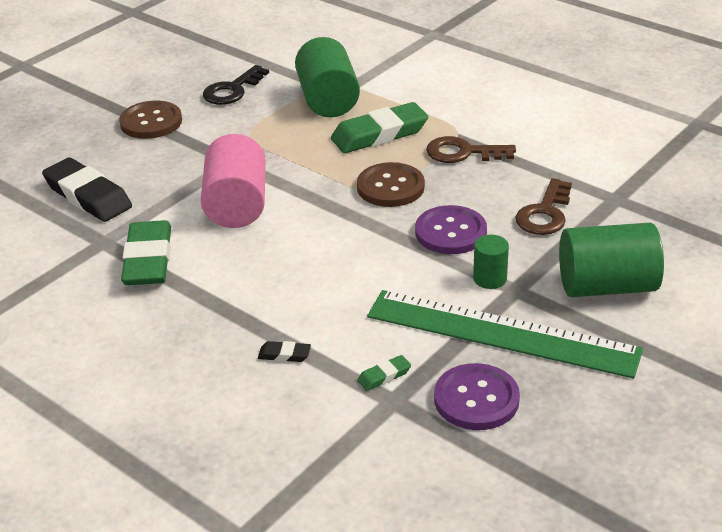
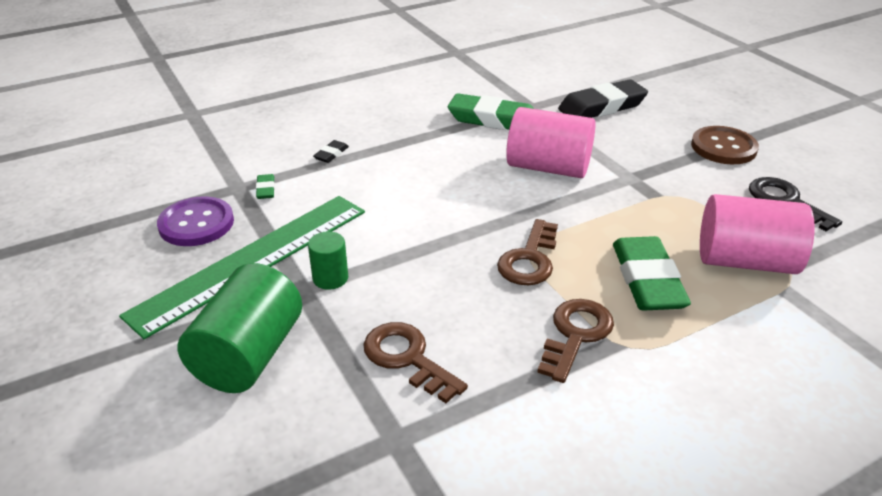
camera: 110 degrees right, 0 degrees up
(328, 100) = (745, 261): green cylinder -> pink cylinder
(390, 187) = (529, 259): brown button -> brown key
(450, 232) = (422, 276): purple button -> none

